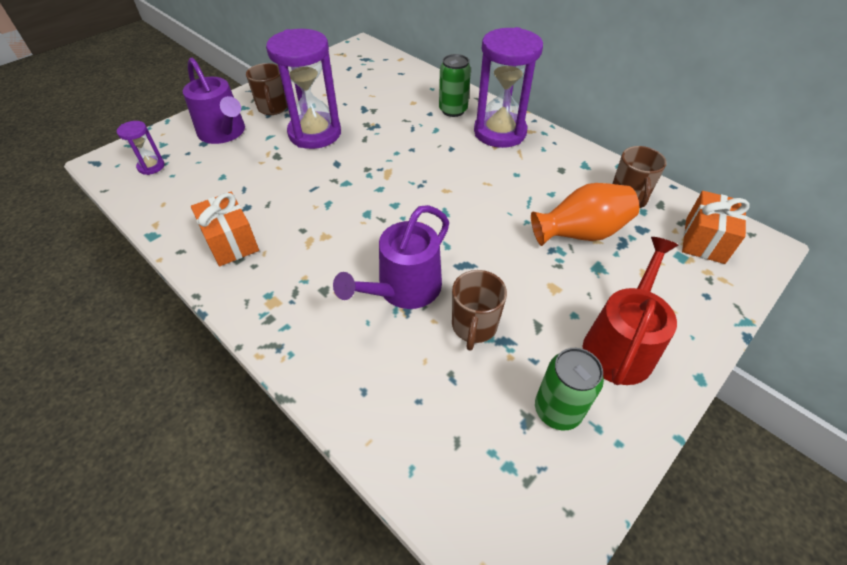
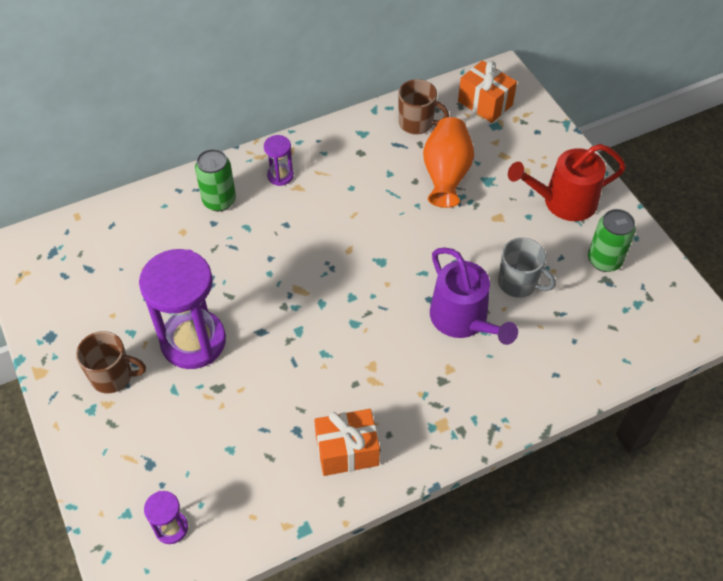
camera: 70 degrees left, 5 degrees up
(224, 133) = (139, 439): purple watering can -> none
(474, 326) = (518, 283): brown mug -> grey mug
(499, 132) = (280, 176): purple hourglass -> purple hourglass, size x0.45
(620, 345) = (563, 201): red watering can -> red watering can turned 60 degrees counterclockwise

